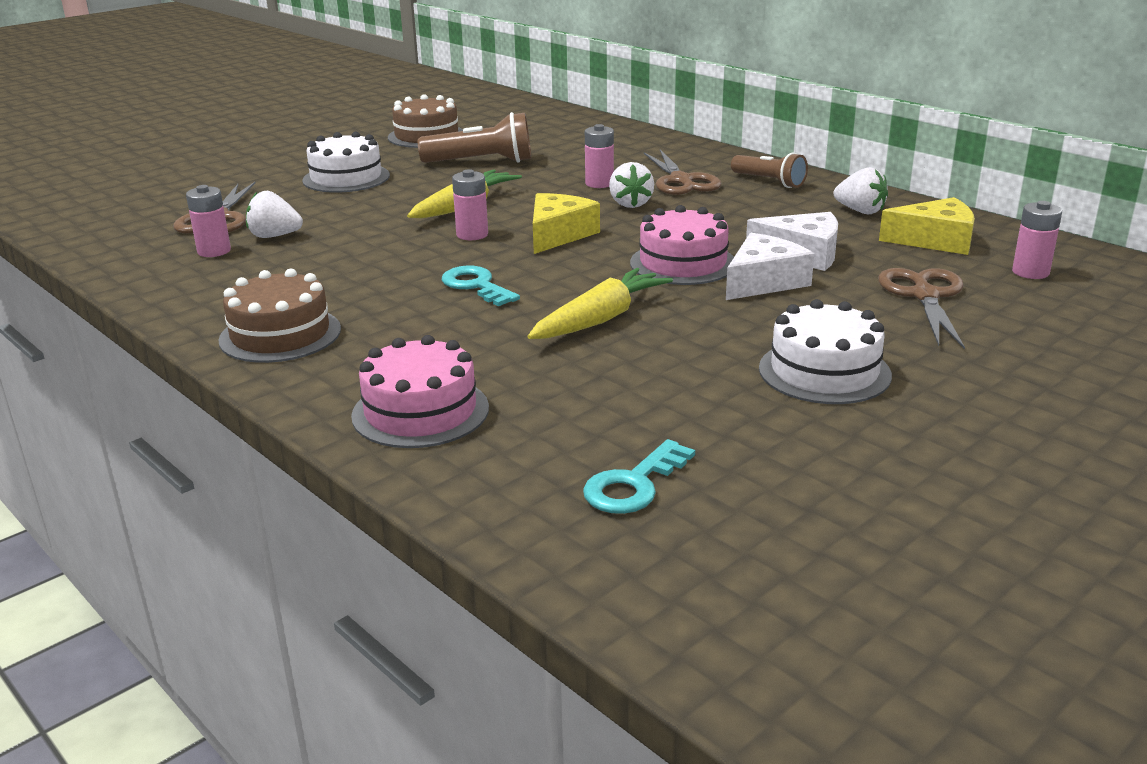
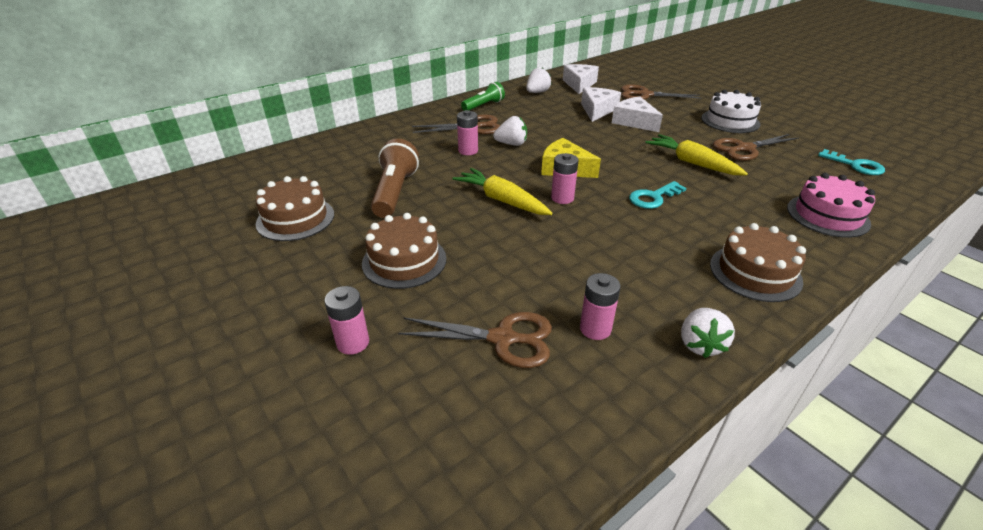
camera: 85 degrees left, 10 degrees up
(274, 236) = (557, 293): white strawberry -> white strawberry (700, 344)
(346, 178) = (404, 261): white cake -> brown cake
(679, 371) = (744, 148): none -> brown scissors
(683, 263) = (611, 137): pink cake -> none
(769, 182) = (484, 106): brown flashlight -> green flashlight
(935, 240) = (579, 84): yellow cheese -> white cheese
(1030, 272) = (616, 75): pink battery -> pink battery (353, 342)

